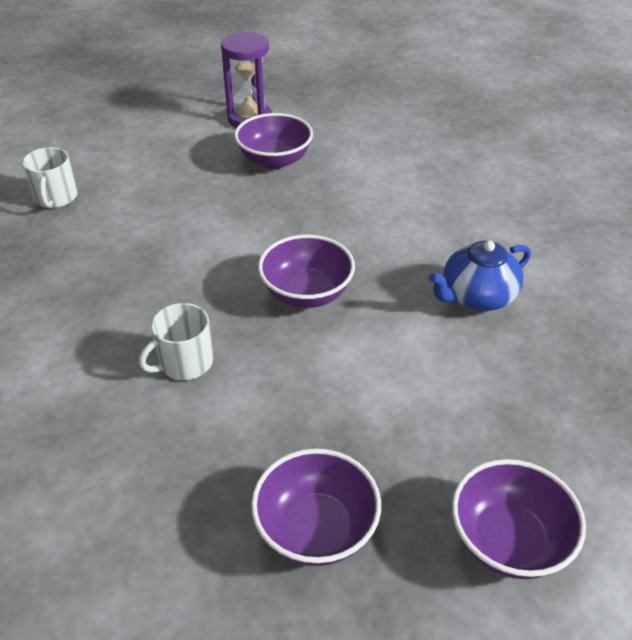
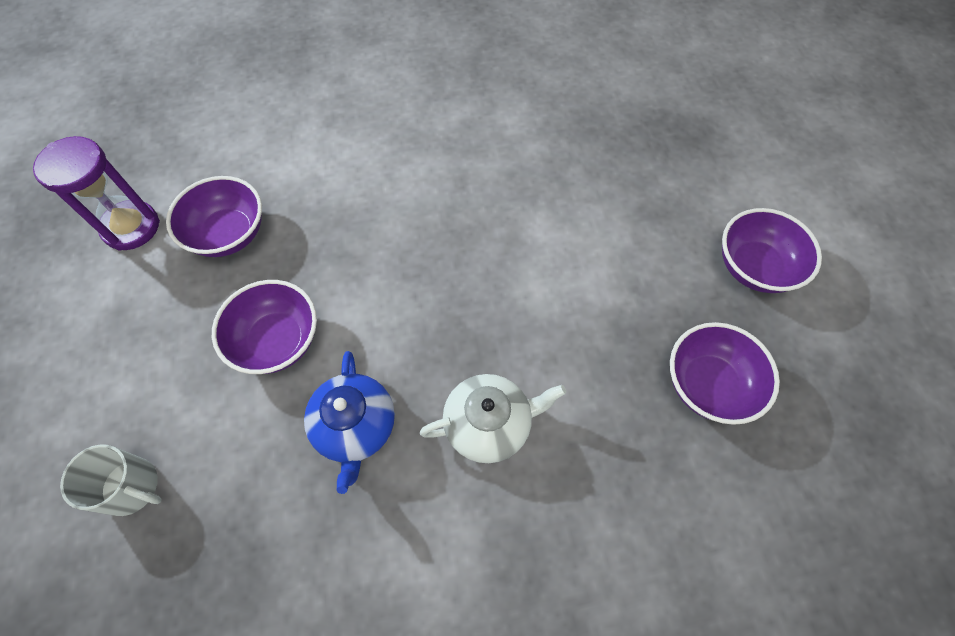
camera: 65 degrees left, 20 degrees up
(184, 362) = (489, 424): white mug -> white teapot
(306, 293) = (450, 288): purple bowl -> purple bowl (277, 341)
(477, 296) = (520, 169): blue teapot -> blue teapot (355, 427)

